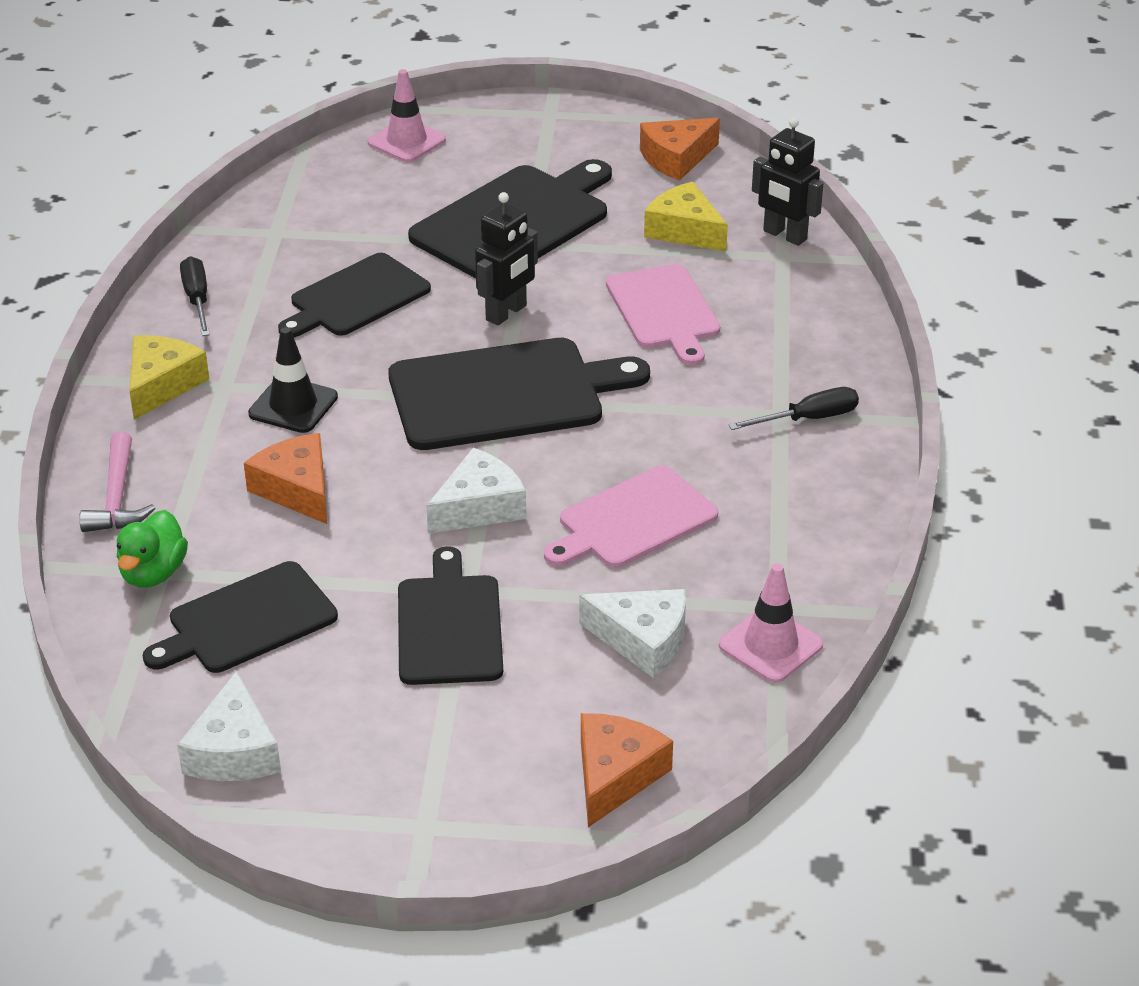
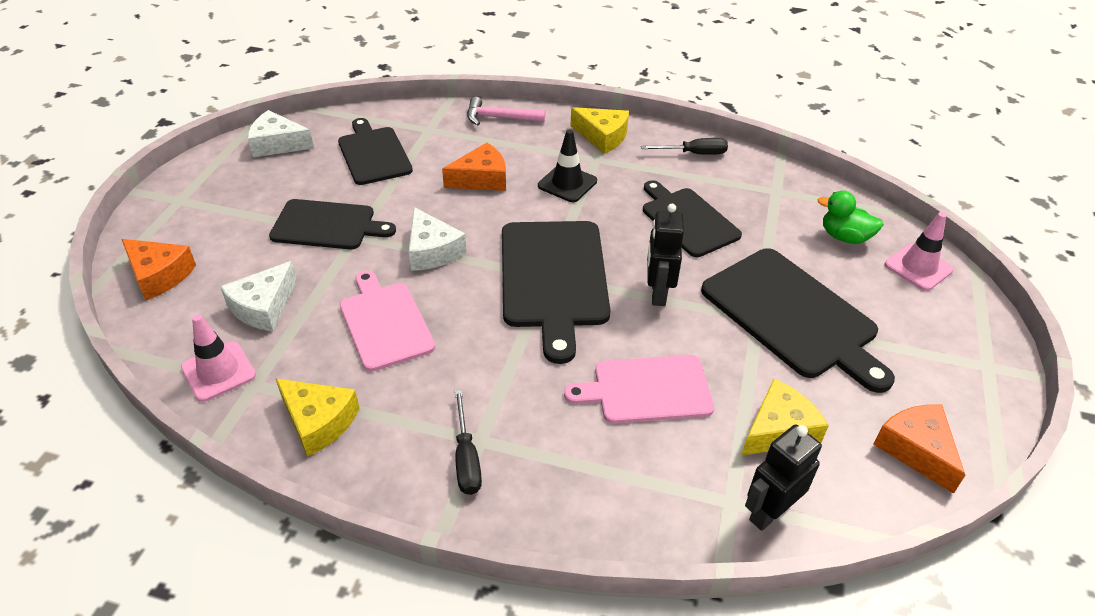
camera: 100 degrees right, 5 degrees up
(153, 573) = (429, 126): green duck -> green duck (844, 237)
(506, 313) = (657, 293): black robot -> black robot turned 45 degrees clockwise
(809, 537) = (318, 422): none -> yellow cheese

